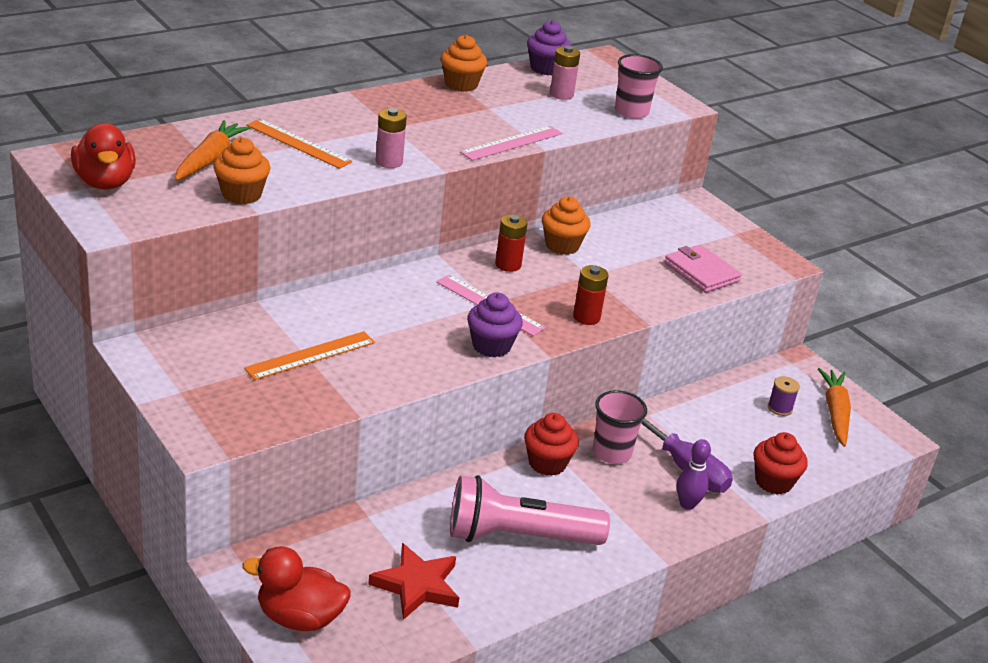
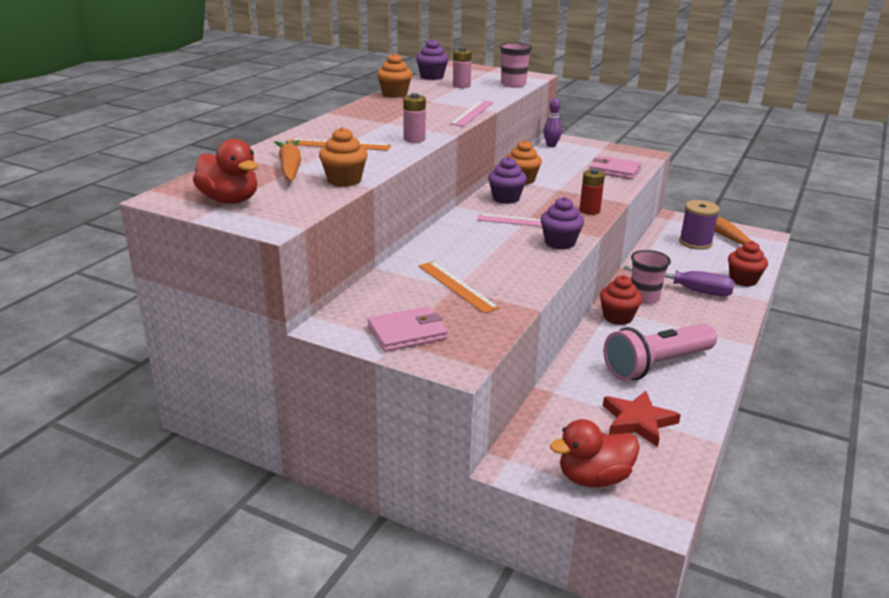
camera: 25 degrees left, 5 degrees down
(199, 387) = (407, 333): none -> pink wallet
(310, 355) = (457, 286): orange ruler -> orange ruler turned 60 degrees counterclockwise
(508, 265) = (506, 198): red battery -> purple cupcake
(687, 504) = (719, 309): purple bowling pin -> purple bowling pin (551, 145)
(780, 408) = (695, 243): purple spool -> purple spool, size x1.85

